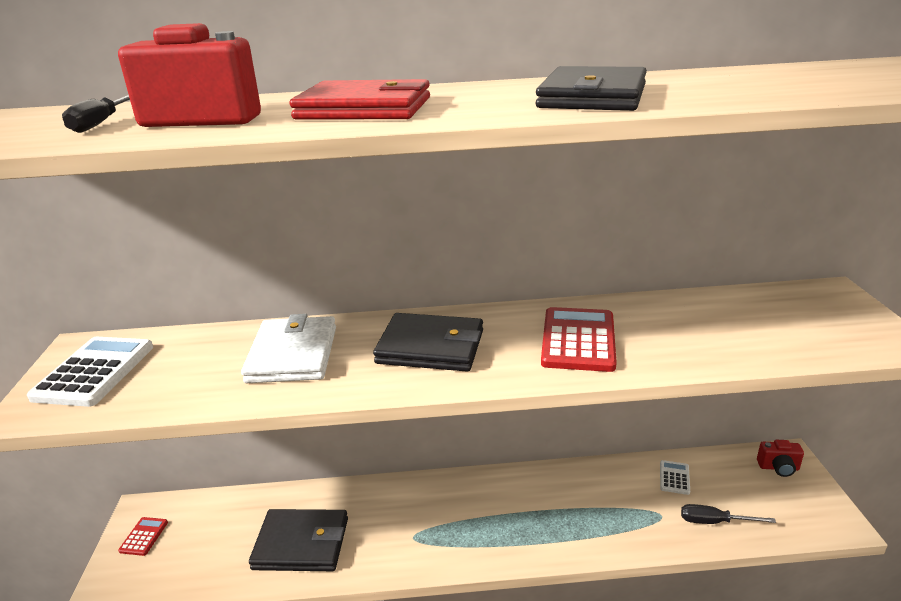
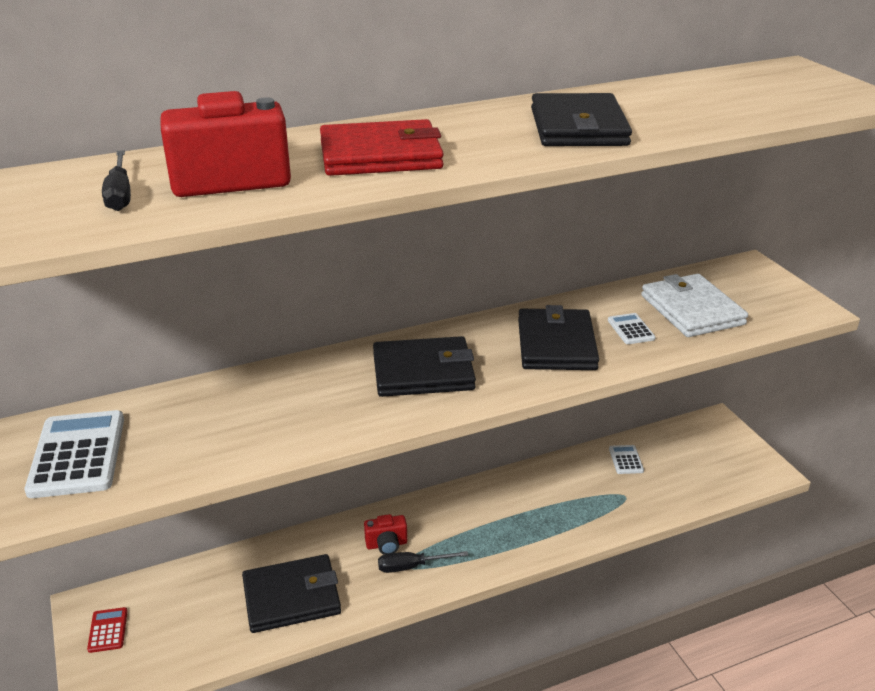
camera: 20 degrees left, 5 degrees up
(293, 354) = (287, 400): white wallet -> white wallet (692, 310)
(578, 340) = (556, 344): red calculator -> black wallet
(666, 337) = (630, 329): none -> white calculator
(714, 522) = (671, 492): black screwdriver -> black screwdriver (411, 566)
(778, 468) = (711, 433): red camera -> red camera (386, 544)

